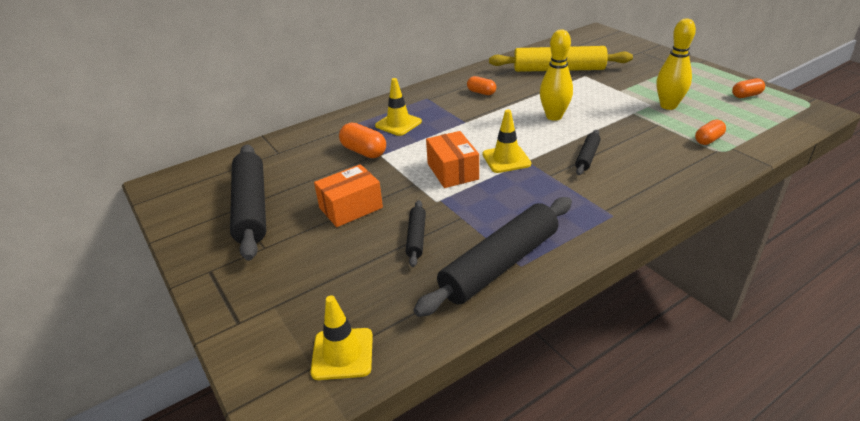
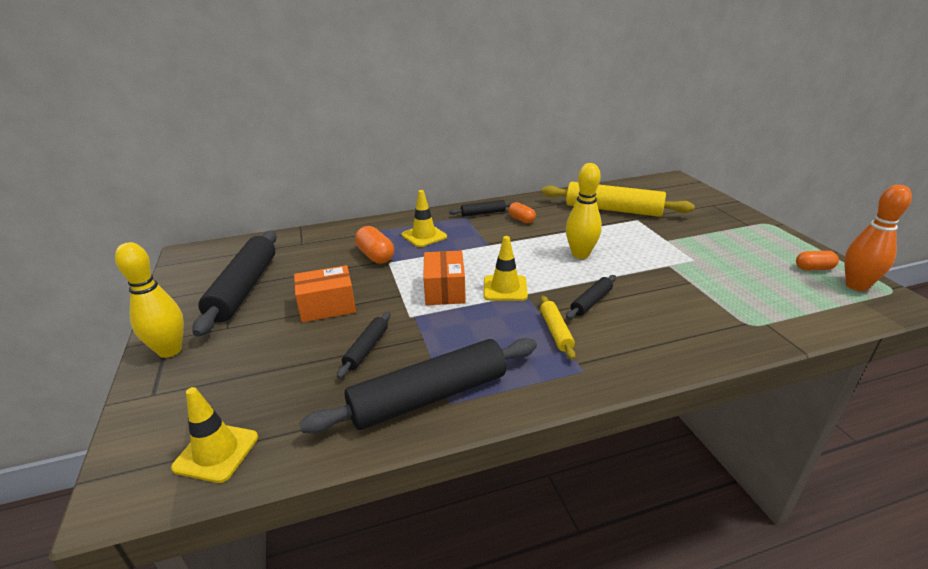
camera: 15 degrees right, 5 degrees down
(441, 92) = (483, 213): none -> black rolling pin
(572, 188) = (556, 331): none -> yellow rolling pin
(668, 106) = (713, 264): yellow bowling pin -> yellow bowling pin (170, 350)
(708, 140) = (741, 309): orange capsule -> none
(783, 104) = (856, 286): none -> orange bowling pin

